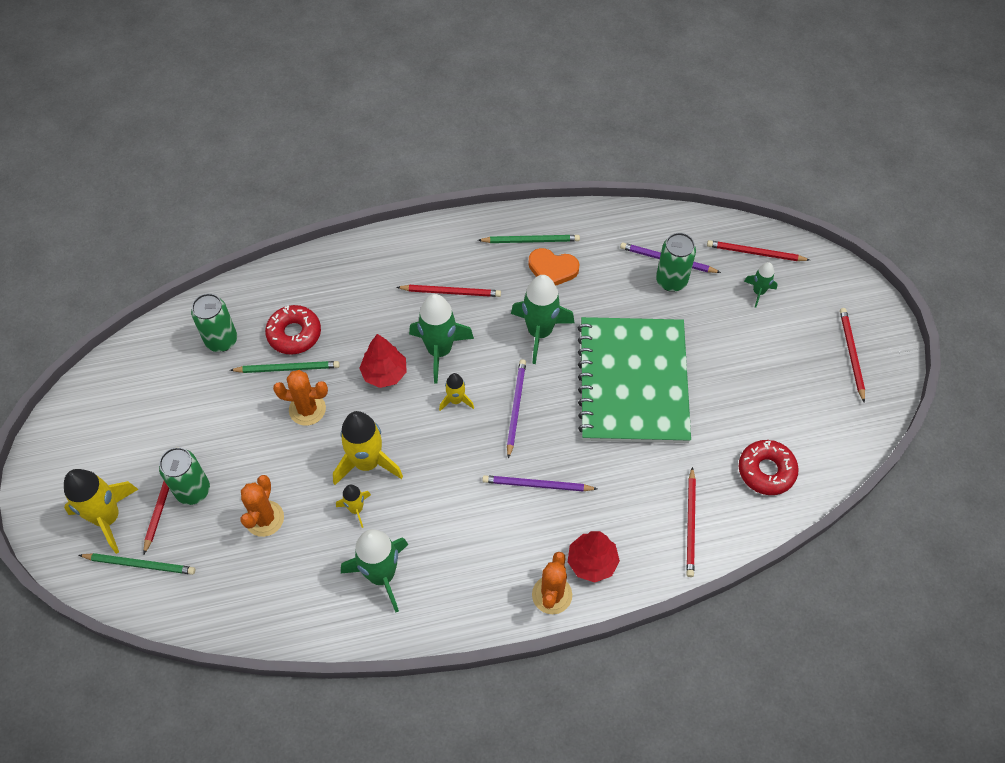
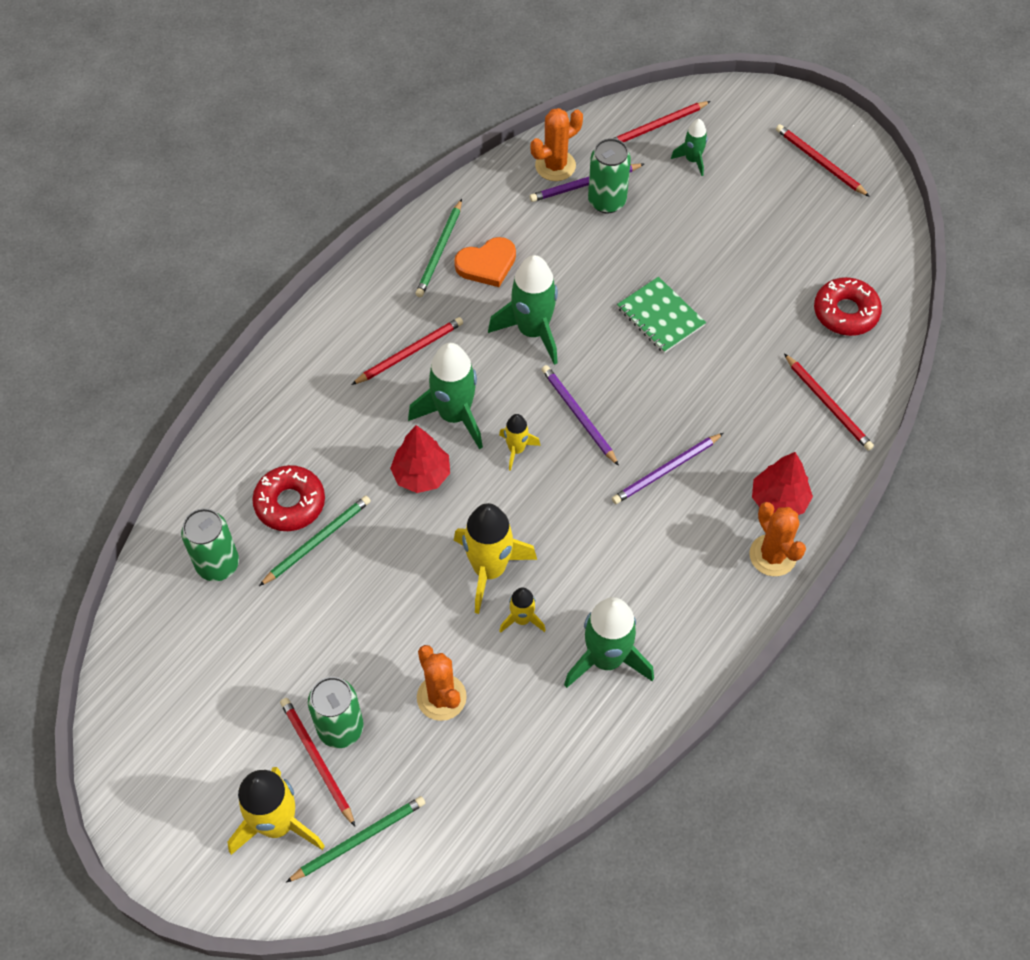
camera: 40 degrees left, 0 degrees up
(307, 409) = (378, 564): orange cactus -> orange cactus (555, 166)
(531, 240) = (439, 251): green pencil -> green pencil turned 150 degrees clockwise
(632, 382) = (660, 316): green notebook -> green notebook, size x0.45

